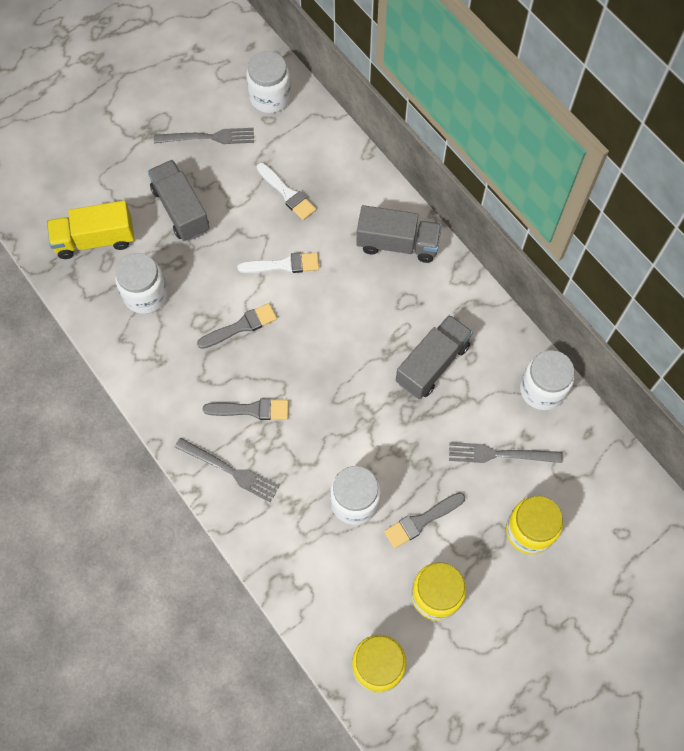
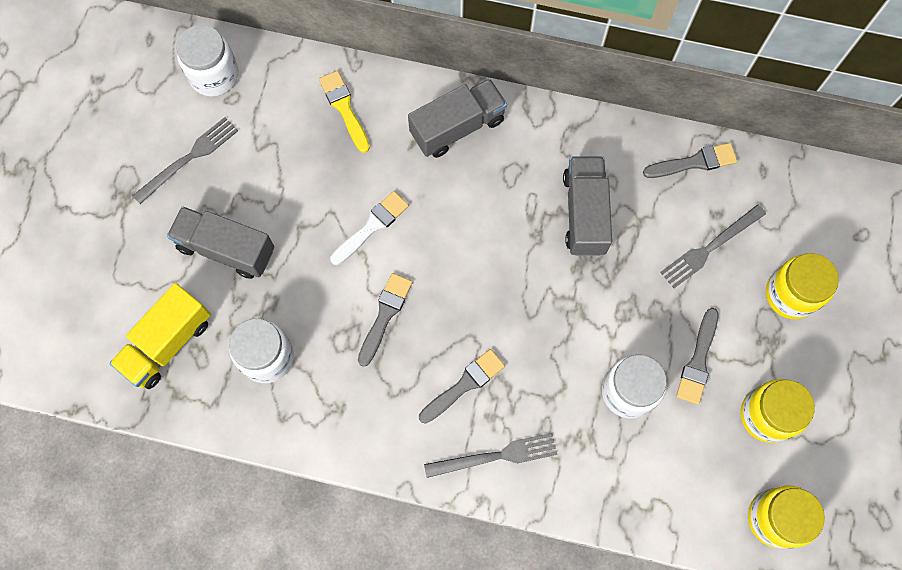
camera: 40 degrees left, 5 degrees up
(287, 193) = (314, 156): white brush -> none
(334, 177) = (344, 108): none -> yellow brush
(542, 389) = (694, 162): white jar -> grey brush

